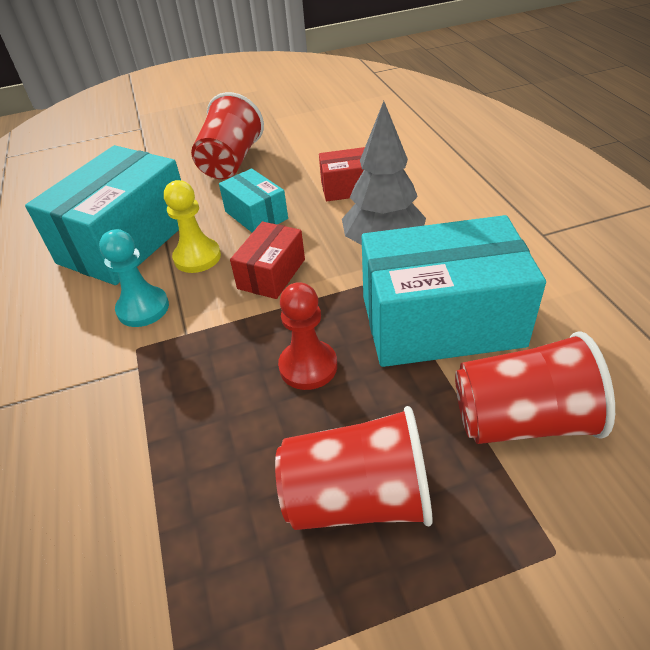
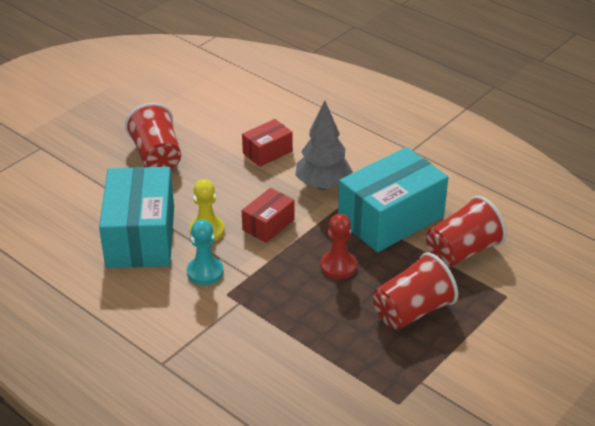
camera: 35 degrees left, 5 degrees down
(256, 215) = (219, 191): turquoise box -> none
(271, 274) = (268, 225): red box -> red box turned 45 degrees clockwise

